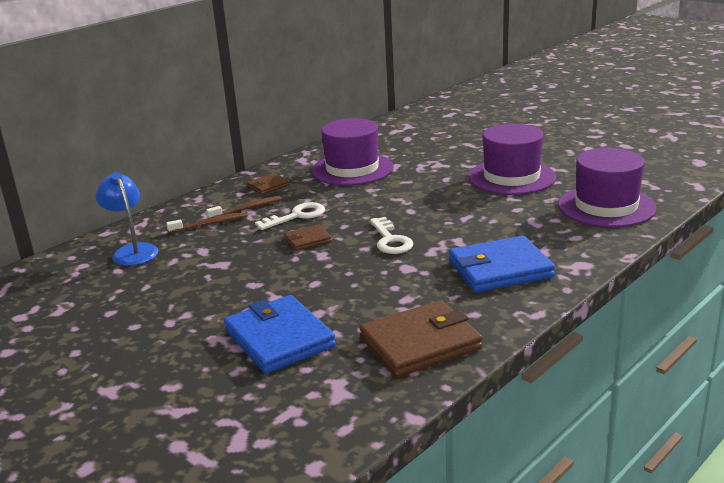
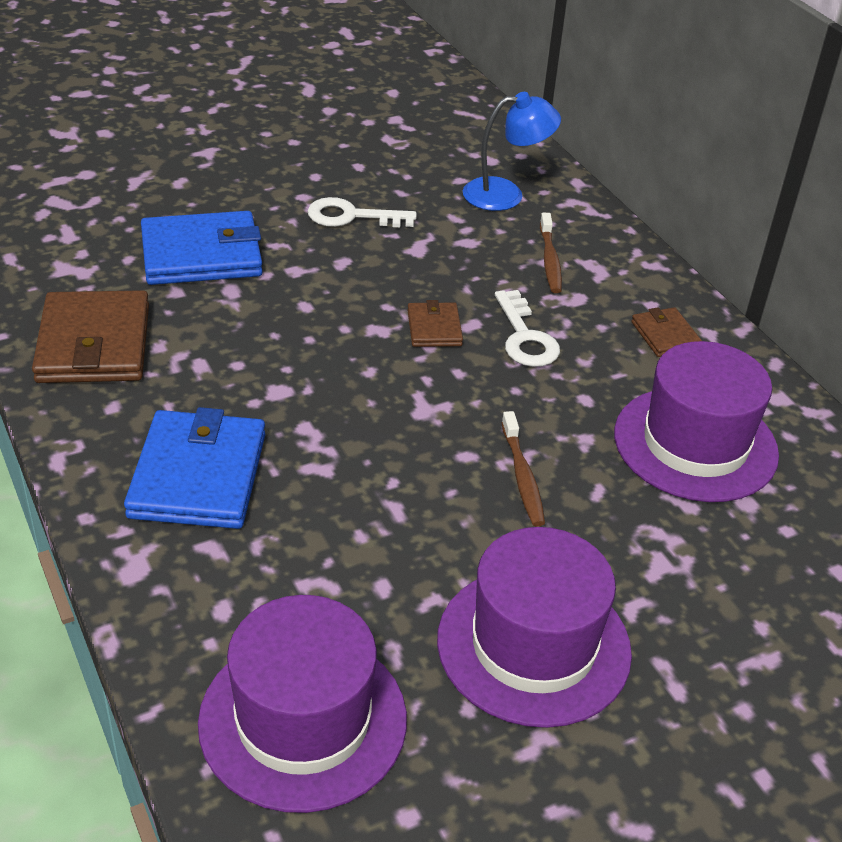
camera: 105 degrees right, 15 degrees up
(247, 209) = (583, 299): brown toothbrush -> brown toothbrush (522, 476)
(390, 240) = (375, 401): white key -> white key (352, 216)

